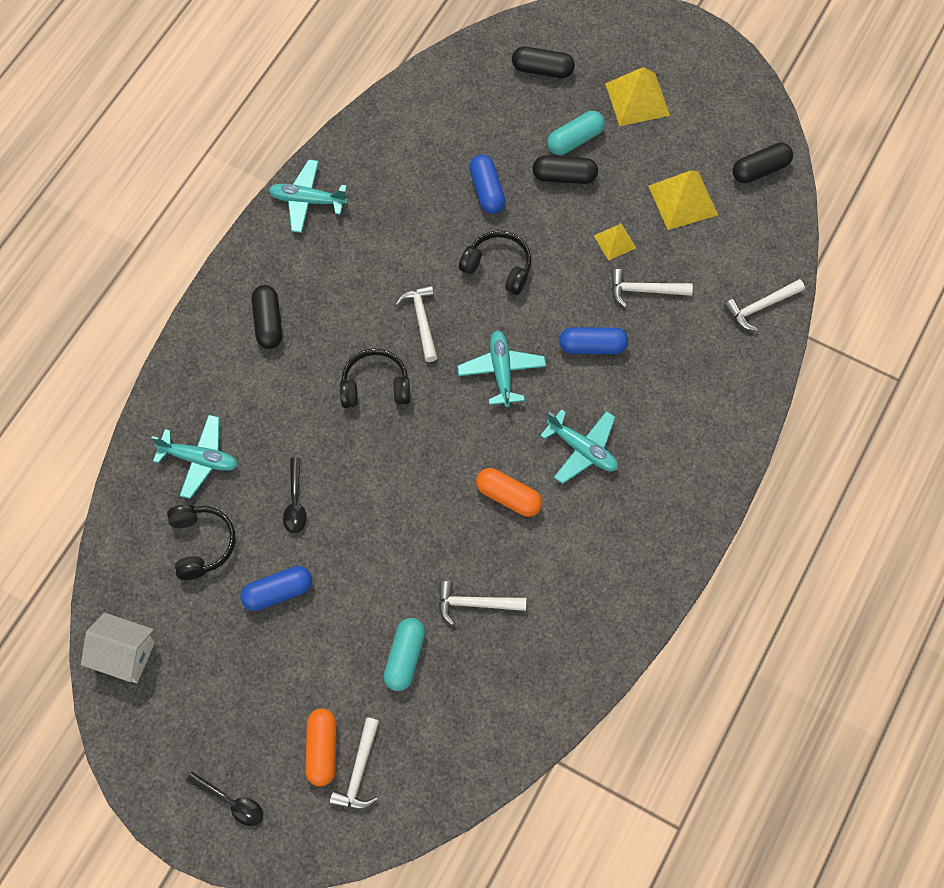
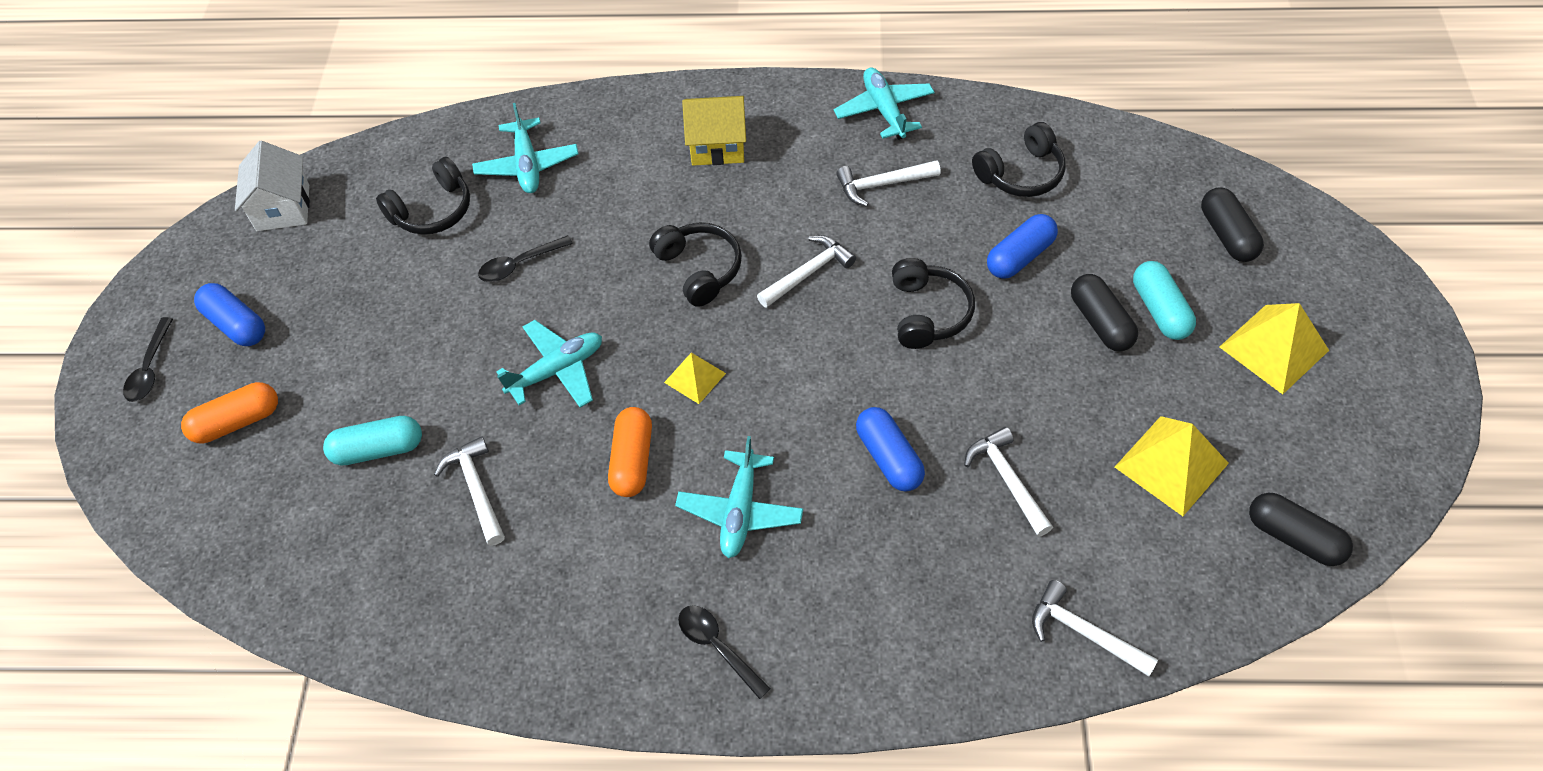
camera: 65 degrees right, 10 degrees down
(268, 322) = (717, 146): black capsule -> yellow house
(278, 592) = (407, 298): blue capsule -> blue capsule (236, 324)
(359, 772) = (222, 469): white hammer -> white hammer (882, 185)
(420, 151) = (1021, 173): none -> black headphones
(501, 371) = (793, 378): turquoise plane -> turquoise plane (557, 370)
(575, 140) = (1159, 310): turquoise capsule -> turquoise capsule turned 45 degrees clockwise
(614, 241) = (1052, 415): yellow pyramid -> yellow pyramid (695, 377)
(668, 505) = (718, 647): none -> black spoon

